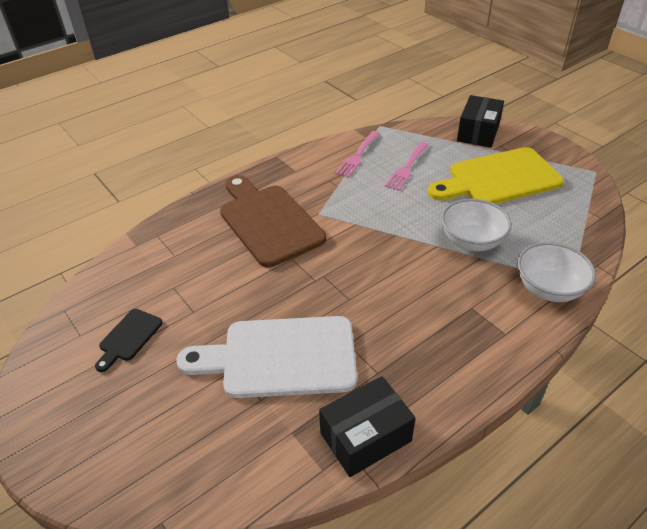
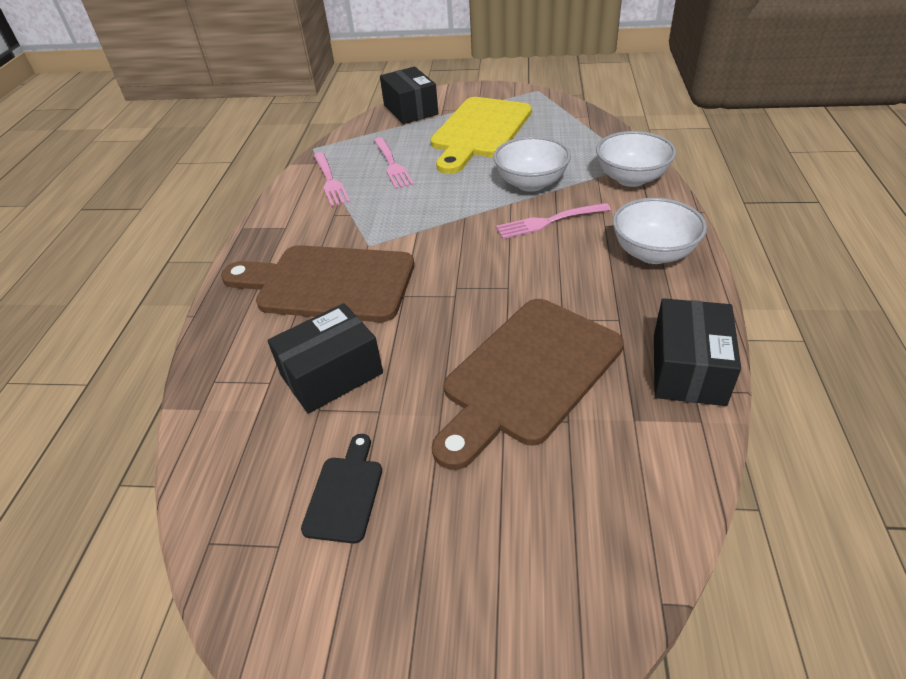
camera: 45 degrees left, 0 degrees up
(129, 337) = (345, 493): black cutting board -> black cutting board turned 150 degrees counterclockwise
(202, 274) = (331, 374): none -> black box
(280, 357) = (527, 375): white cutting board -> brown cutting board
(440, 276) = (549, 221): none -> pink fork
(470, 351) = (653, 253): none -> white bowl

